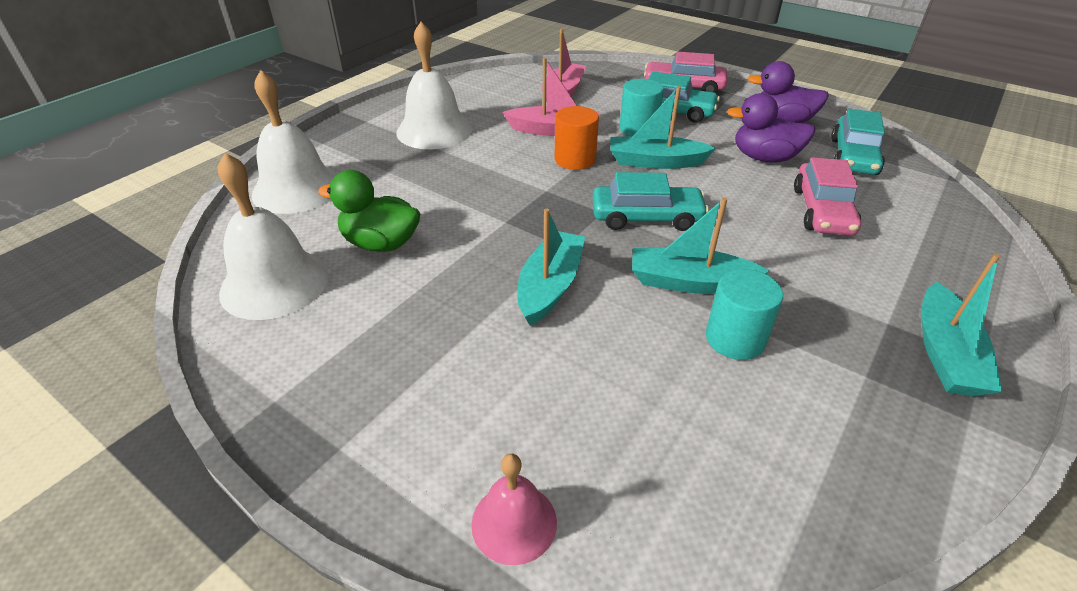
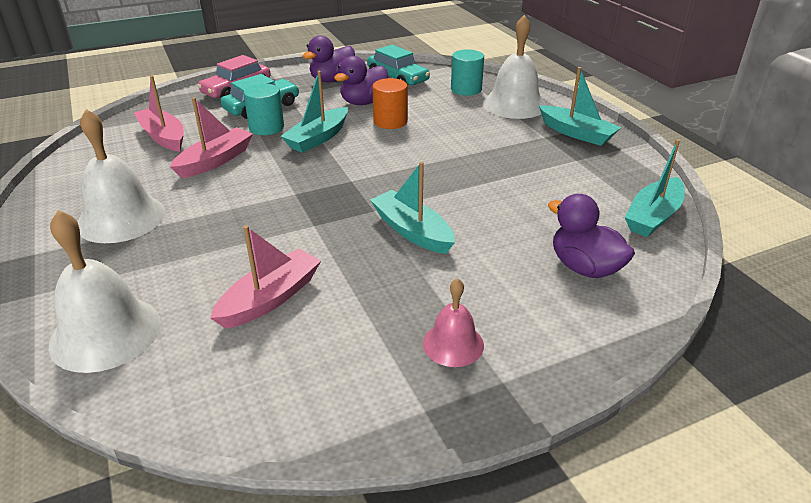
camera: 60 degrees left, 5 degrees down
(274, 283) = (260, 381): white bell -> white bell (514, 104)
(381, 243) = (270, 298): green duck -> pink boat
(514, 522) = (610, 316): pink bell -> pink bell (453, 344)
(575, 159) = (270, 167): orange cylinder -> orange cylinder (390, 121)
(601, 463) = (584, 267): none -> purple duck
(646, 217) = (378, 167): turquoise car -> none
(690, 282) = (459, 178): turquoise boat -> turquoise boat (653, 216)
(735, 339) = (520, 184): turquoise cylinder -> turquoise cylinder (466, 89)
(822, 211) = (437, 110): pink car -> none

